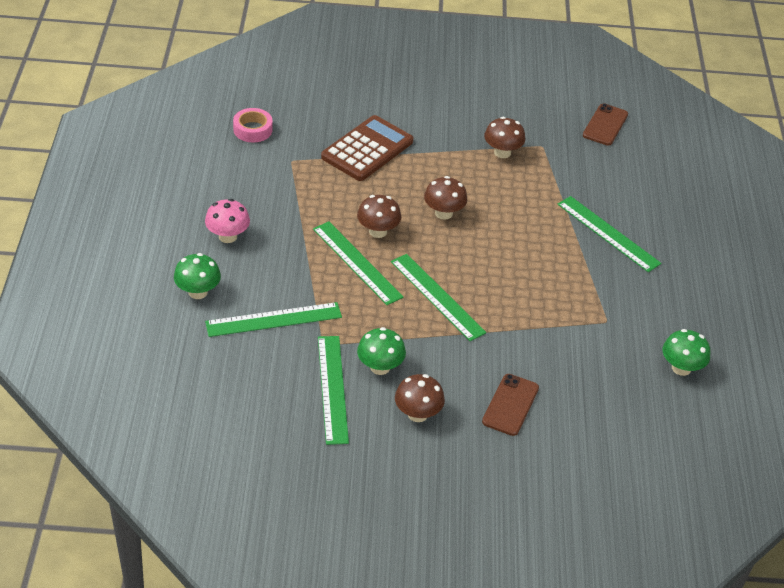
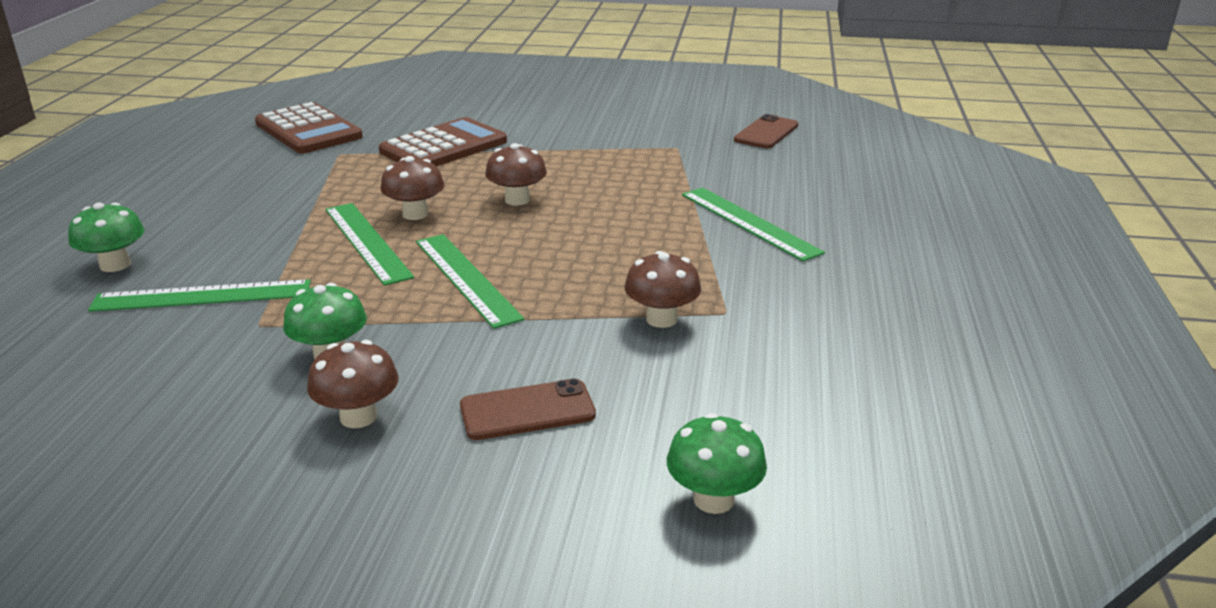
camera: 10 degrees right, 15 degrees down
(228, 236) = (203, 214): pink mushroom -> none
(252, 130) = (308, 130): pink tape -> brown calculator
(332, 388) = (235, 378): green ruler -> none
(502, 152) = (621, 152): brown mushroom -> brown mushroom (661, 319)
(510, 405) = (527, 410): brown phone -> brown phone turned 45 degrees clockwise
(681, 368) = (843, 372): green mushroom -> green mushroom (713, 499)

